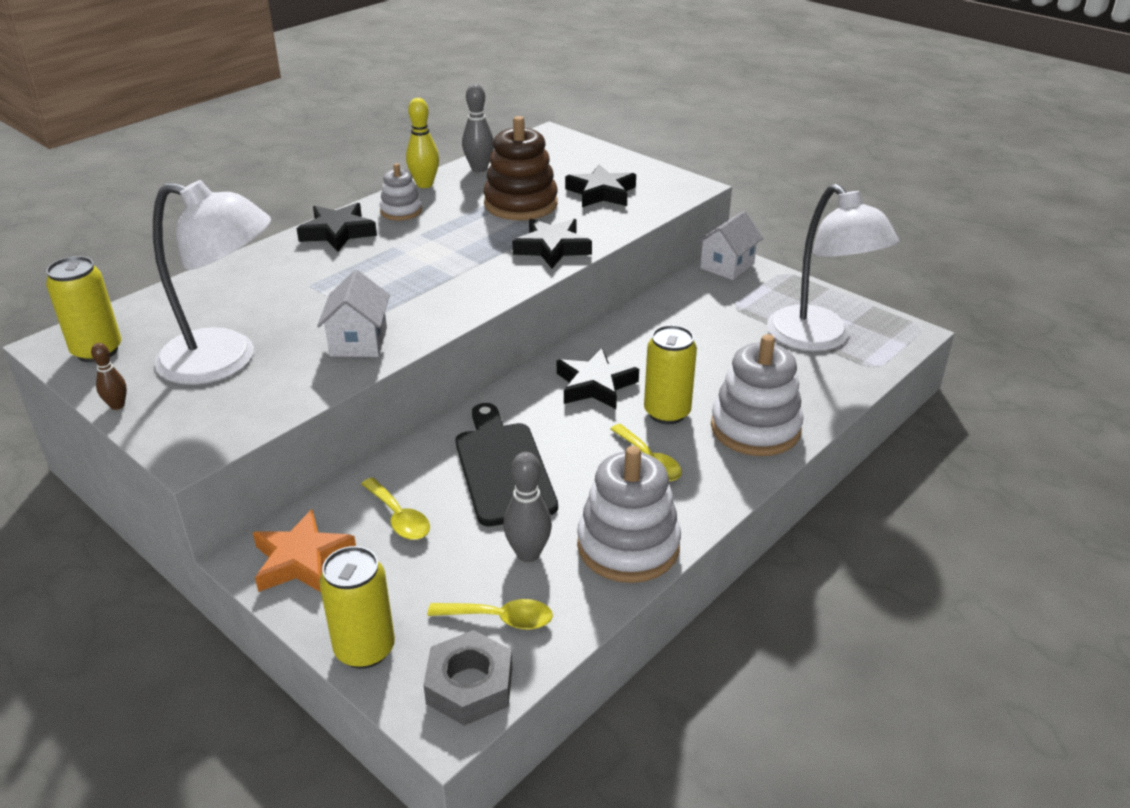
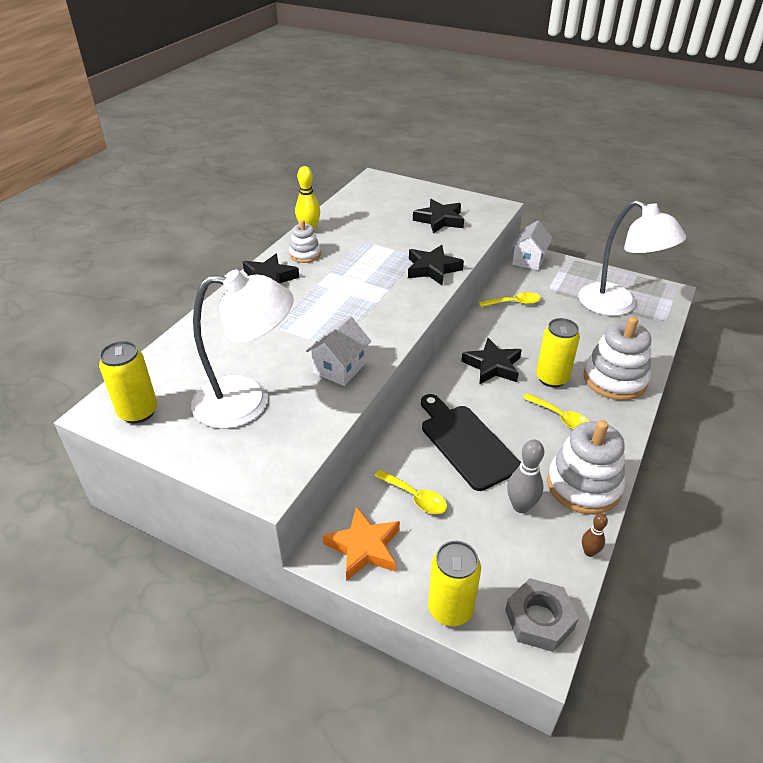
camera: 15 degrees left, 5 degrees up
(117, 405) = (184, 457): brown bowling pin -> brown bowling pin (589, 552)
(358, 342) = (340, 368): white house -> white house turned 45 degrees clockwise
(479, 169) = (341, 212): grey bowling pin -> none
(500, 618) = (530, 561): yellow spoon -> yellow spoon (514, 303)
(521, 204) = (388, 236): brown stacking toy -> none

